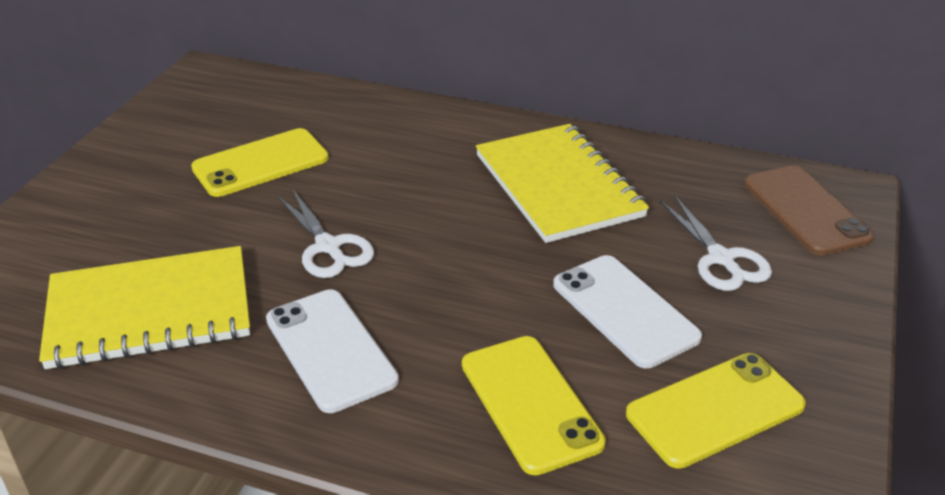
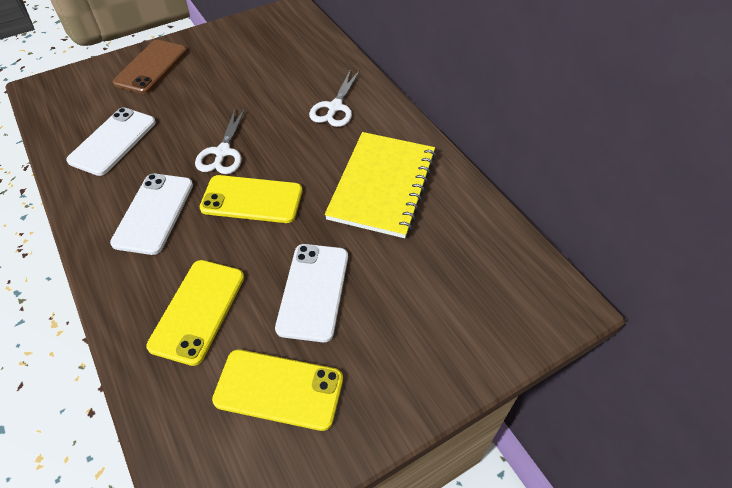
camera: 40 degrees right, 15 degrees up
(150, 311) = (113, 141): yellow notebook -> white phone
(261, 163) = (252, 83): yellow phone -> yellow phone (252, 199)
(721, 259) = (412, 297): white scissors -> white scissors (335, 107)
(806, 210) = (515, 300): brown phone -> brown phone (151, 67)

